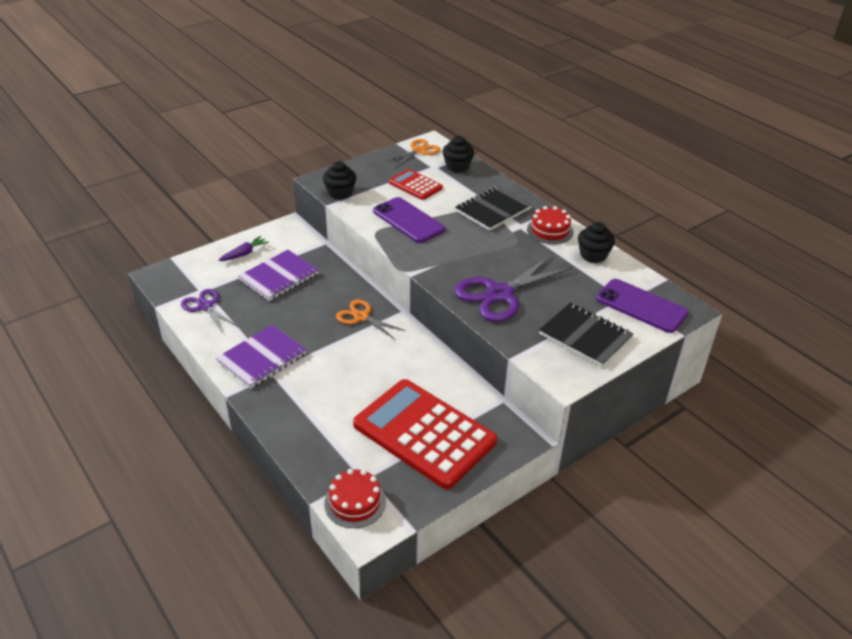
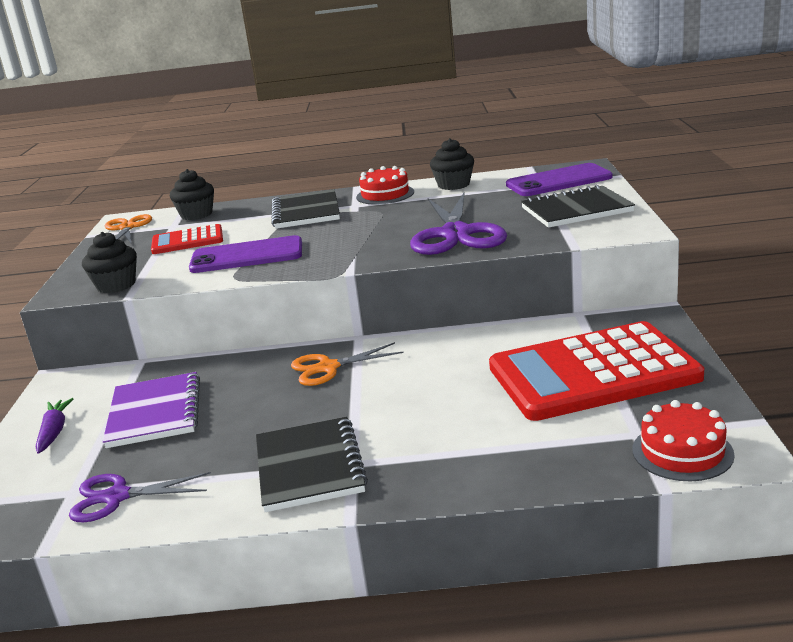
camera: 50 degrees left, 15 degrees down
(262, 358) = (309, 467): purple notebook -> black notebook

